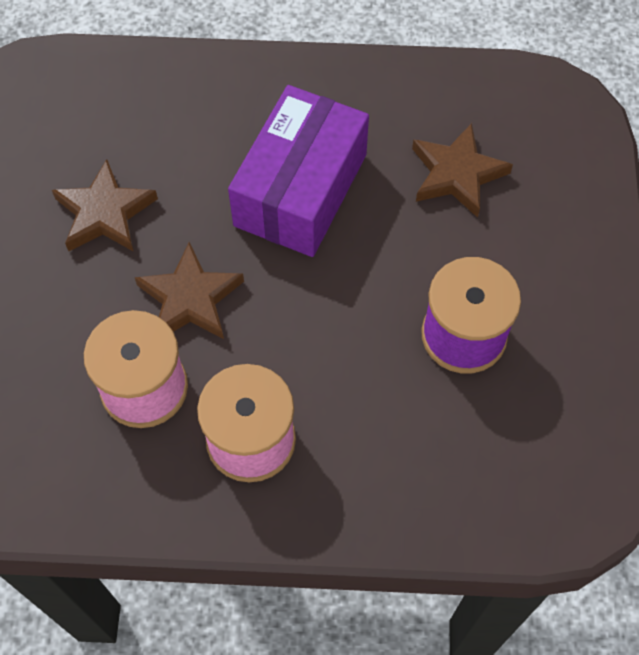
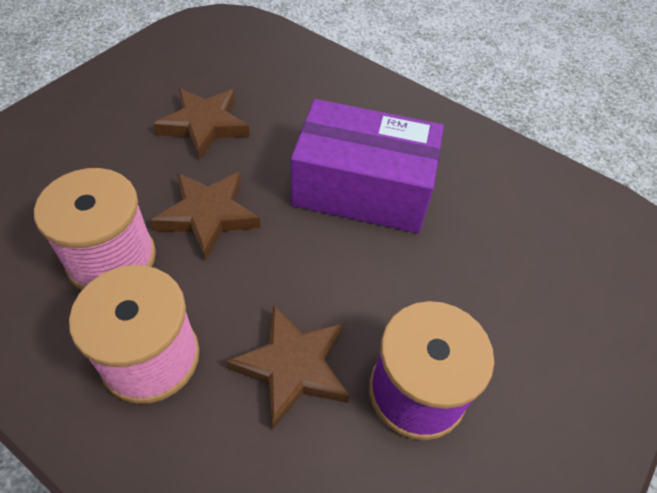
camera: 30 degrees right, 10 degrees down
(300, 190) = (362, 188): purple box -> purple box turned 45 degrees clockwise
(457, 174) = (508, 249): brown star -> brown star (293, 367)

